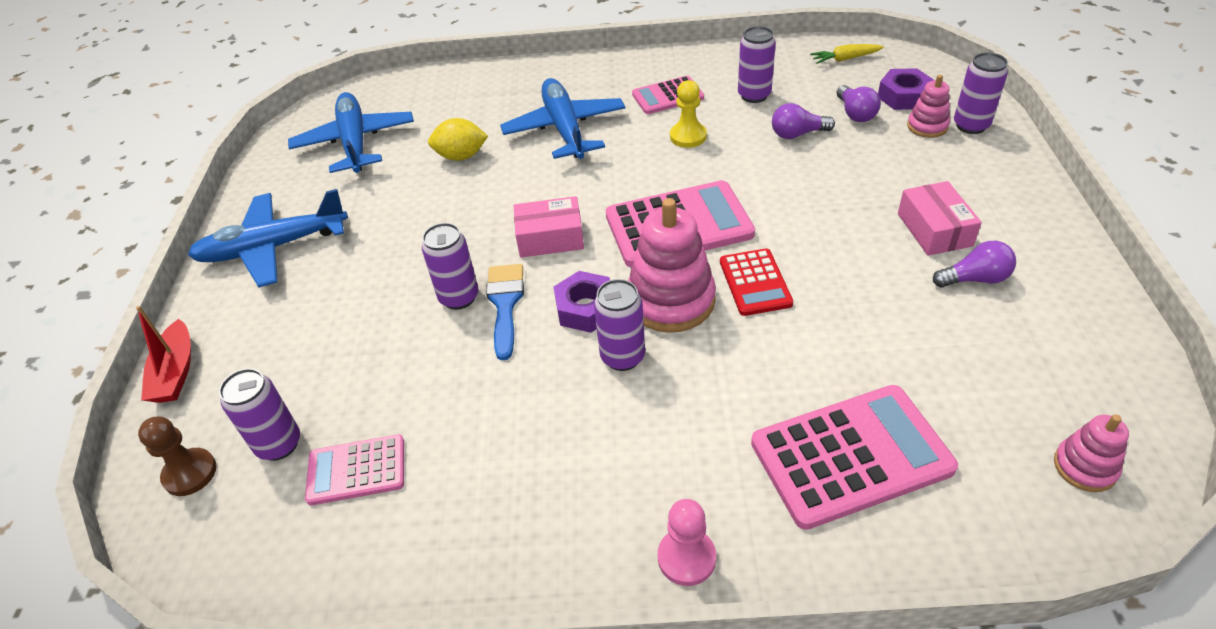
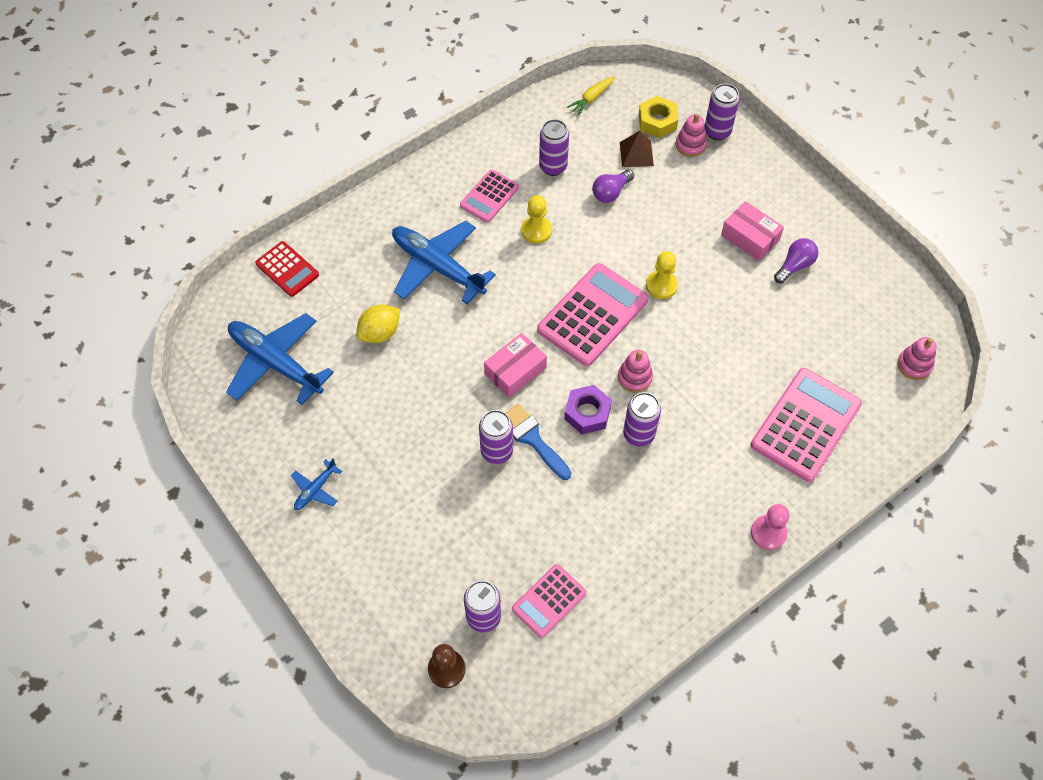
camera: 40 degrees left, 15 degrees up
(175, 372) = (355, 618): red boat -> none
(273, 248) = (315, 489): blue plane -> blue plane, size x0.46
(671, 300) = (634, 377): pink stacking toy -> pink stacking toy, size x0.54
(755, 282) = (674, 336): red calculator -> red calculator (287, 269)
(782, 231) = (661, 285): none -> yellow pawn
(855, 114) = (636, 154): purple light bulb -> brown pyramid
(904, 96) = (657, 121): purple nut -> yellow nut

